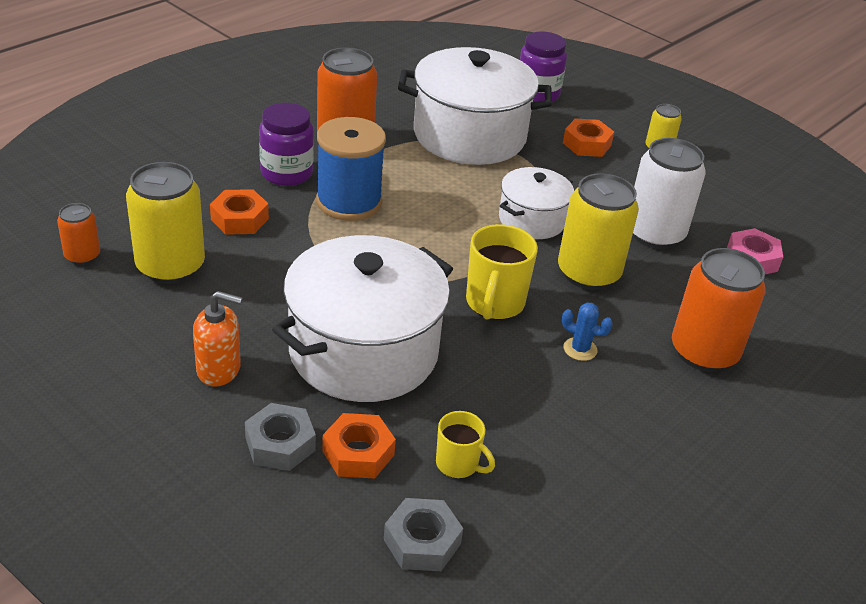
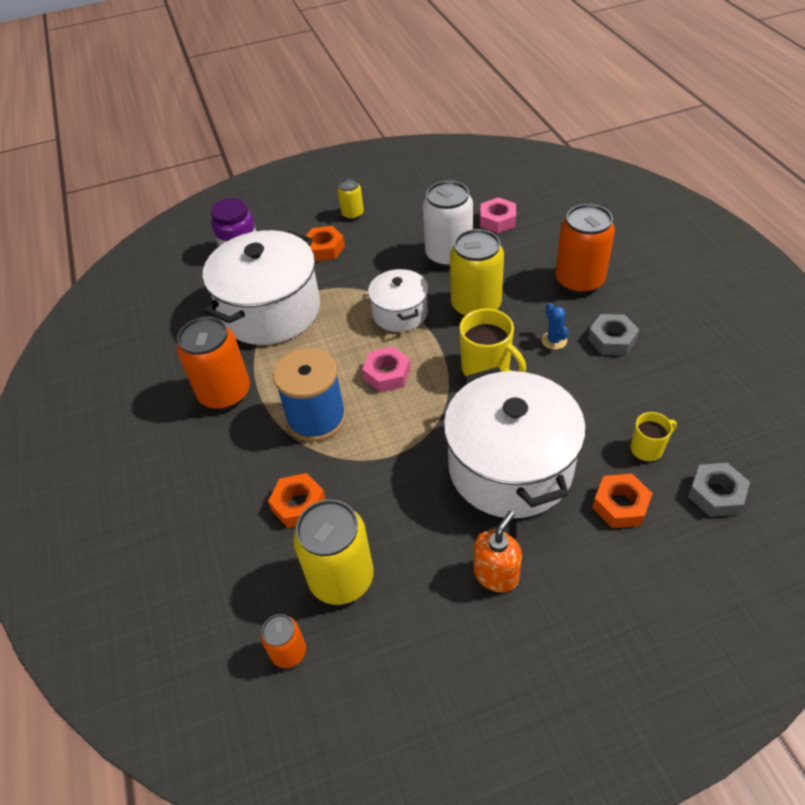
camera: 55 degrees left, 10 degrees up
(280, 444) = (597, 554): grey nut -> grey nut (611, 340)
(286, 173) = (250, 450): purple jar -> none
(437, 233) = (387, 374): none -> pink nut
(580, 349) = (554, 340): blue cactus -> blue cactus turned 75 degrees counterclockwise

